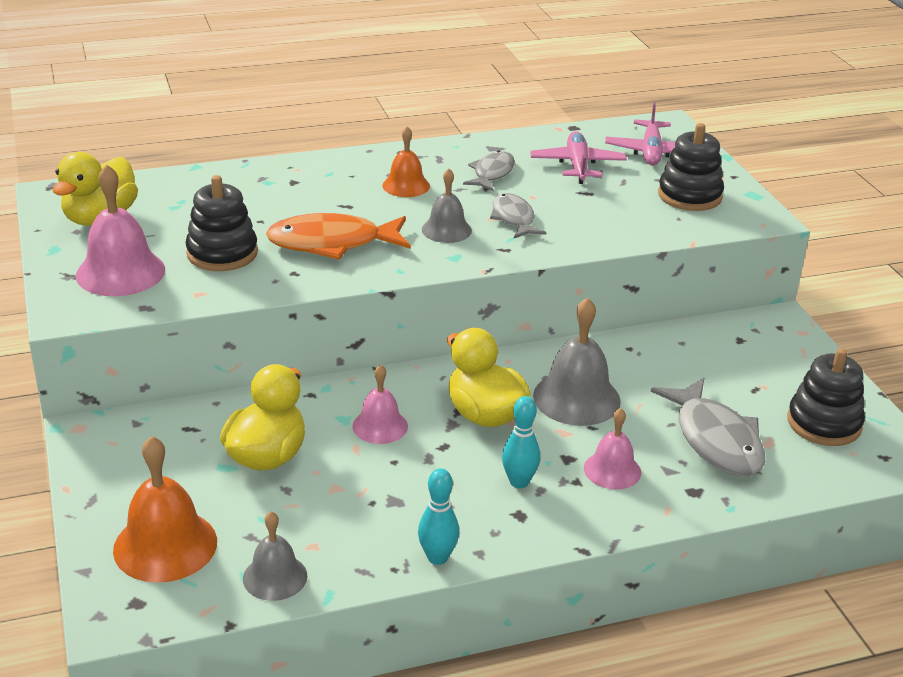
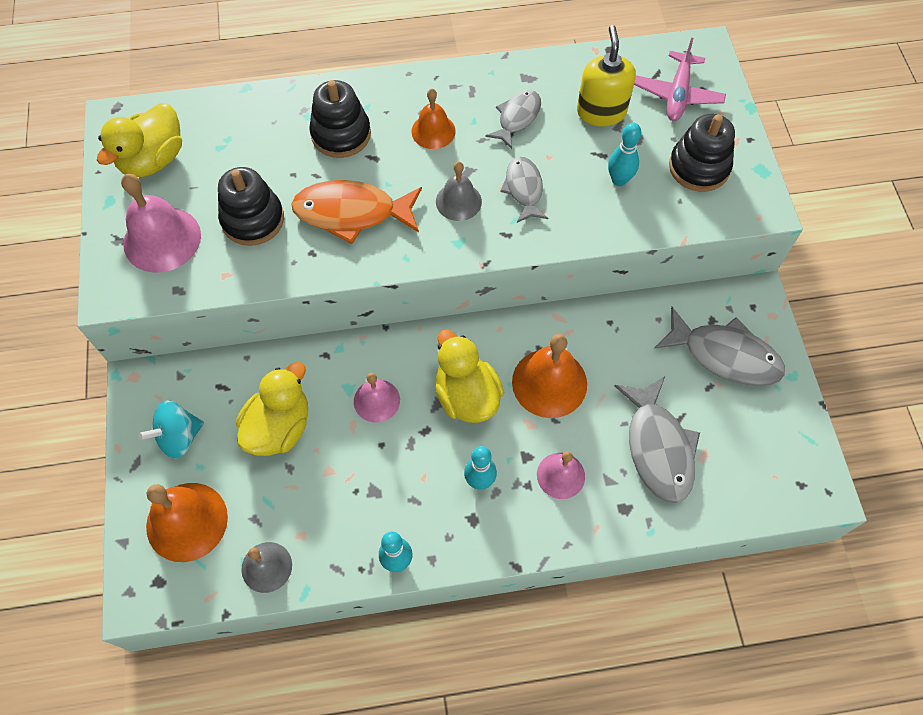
camera: 10 degrees right, 30 degrees up
(144, 473) = (179, 437): none -> turquoise spinning top
(576, 398) = (549, 383): grey bell -> orange bell
(577, 166) = (601, 112): pink plane -> yellow soap dispenser
(611, 208) = (619, 180): none -> turquoise bowling pin
(763, 364) = (725, 355): none -> grey fish
(824, 423) = (759, 437): black stacking toy -> black stacking toy (341, 134)

